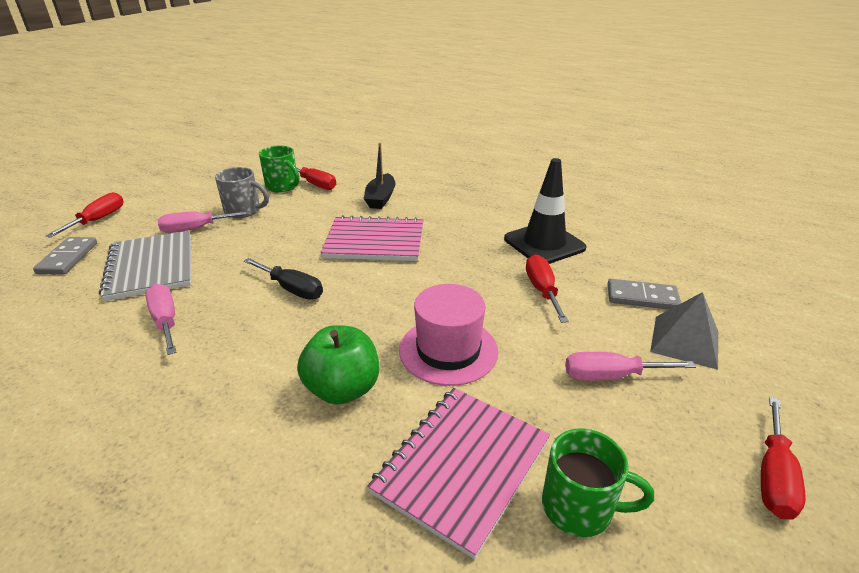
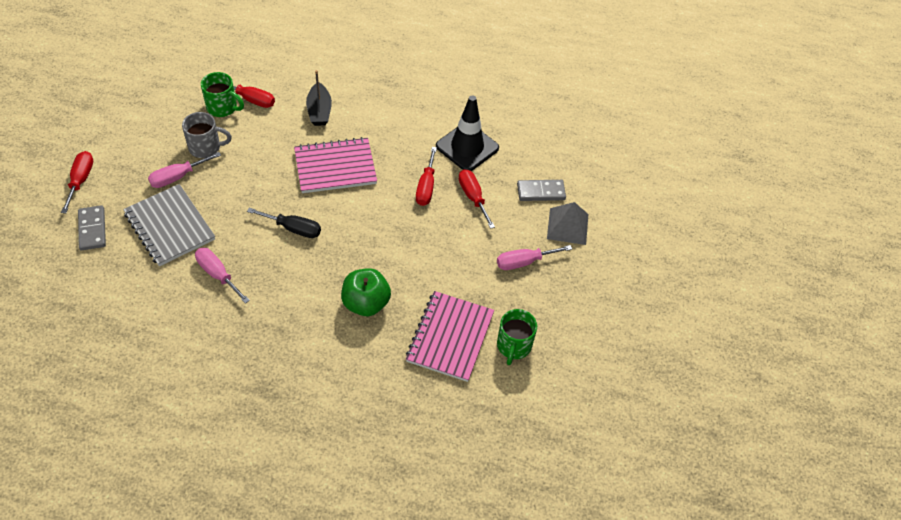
camera: 20 degrees left, 20 degrees up
(448, 350) = (422, 262): pink hat -> none
(579, 507) = (513, 346): green mug -> green mug turned 105 degrees clockwise
(773, 476) = (608, 309): red screwdriver -> red screwdriver (426, 187)

